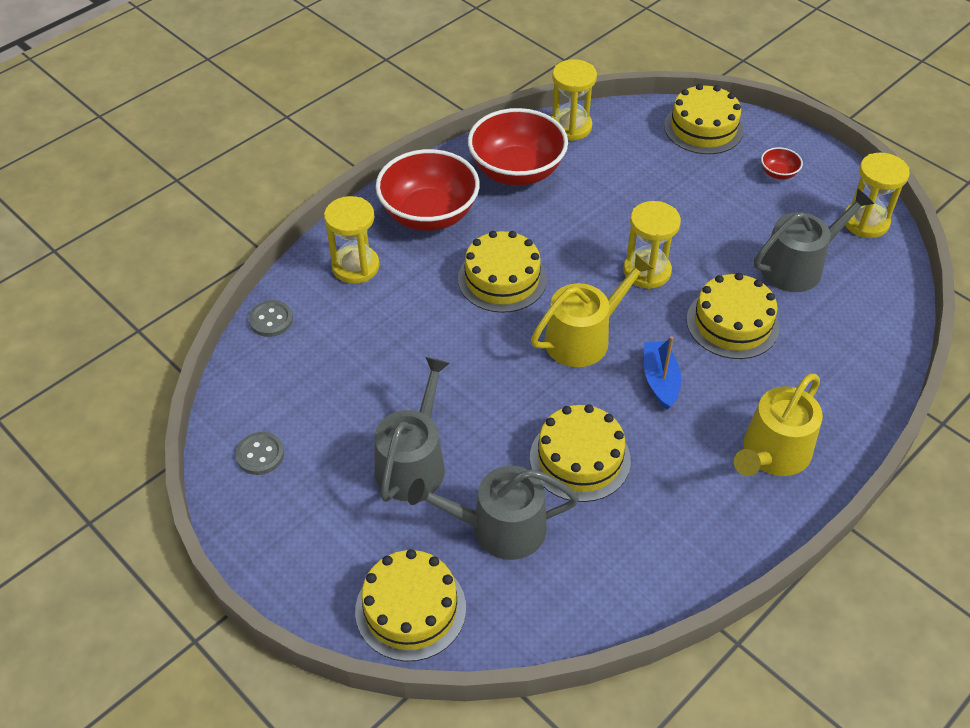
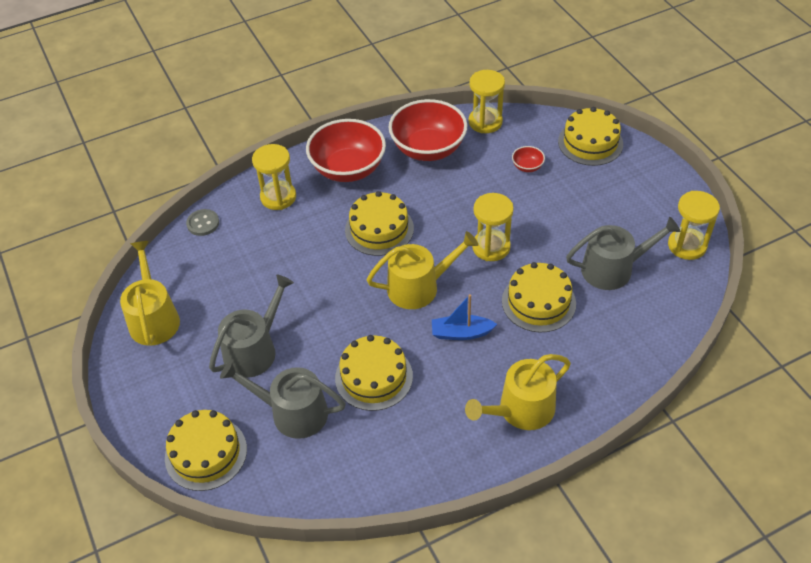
camera: 20 degrees right, 0 degrees up
(260, 455) = (154, 318): grey button -> yellow watering can
(660, 380) = (461, 333): blue boat -> blue boat turned 105 degrees counterclockwise
(778, 173) = (633, 191): red bowl -> red bowl (527, 167)

